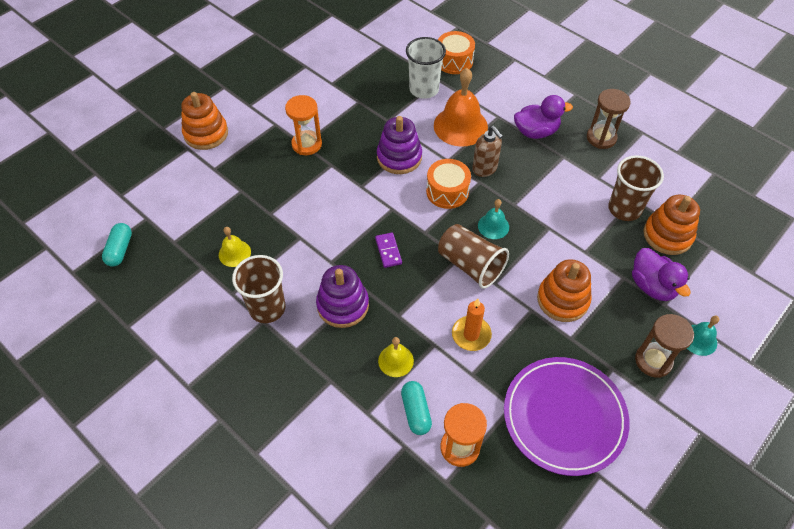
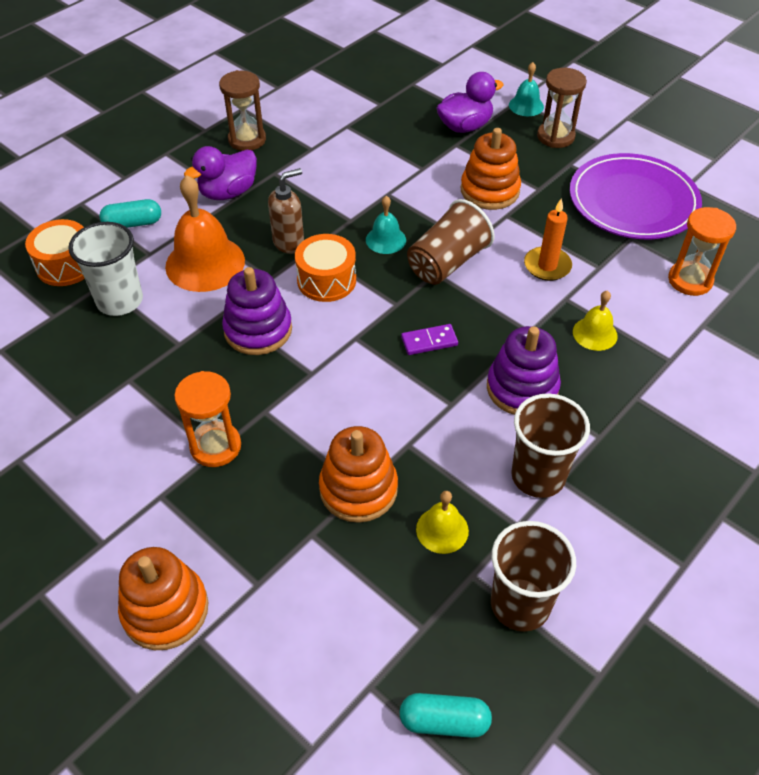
camera: 90 degrees left, 5 degrees down
(416, 412) = (657, 316): turquoise capsule -> turquoise capsule (133, 223)
(536, 132) = (228, 192): purple duck -> purple duck turned 120 degrees counterclockwise
(624, 209) = (360, 134): brown cup -> brown cup (520, 604)
(667, 235) = (397, 108): orange stacking toy -> orange stacking toy (358, 489)

